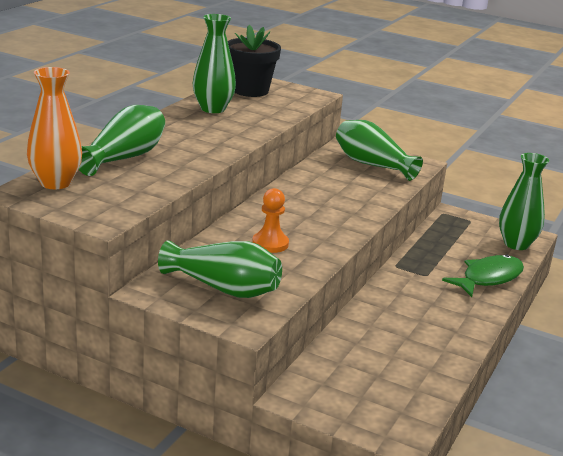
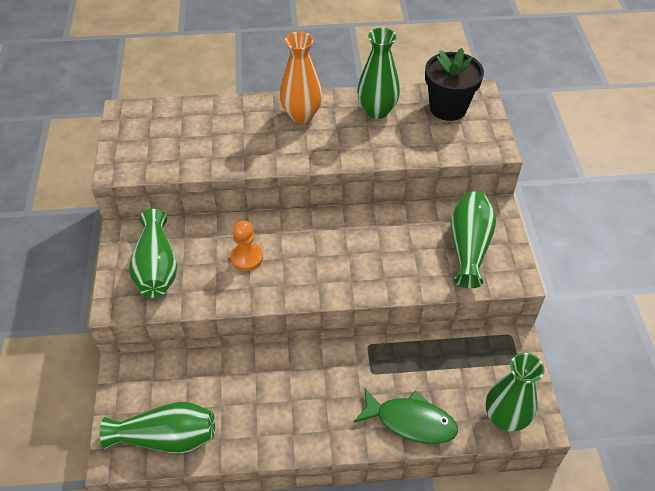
camera: 60 degrees right, 25 degrees up
(55, 183) = (153, 118): orange vase -> orange vase (301, 115)
(124, 157) = (227, 122): green vase -> green vase (167, 438)

